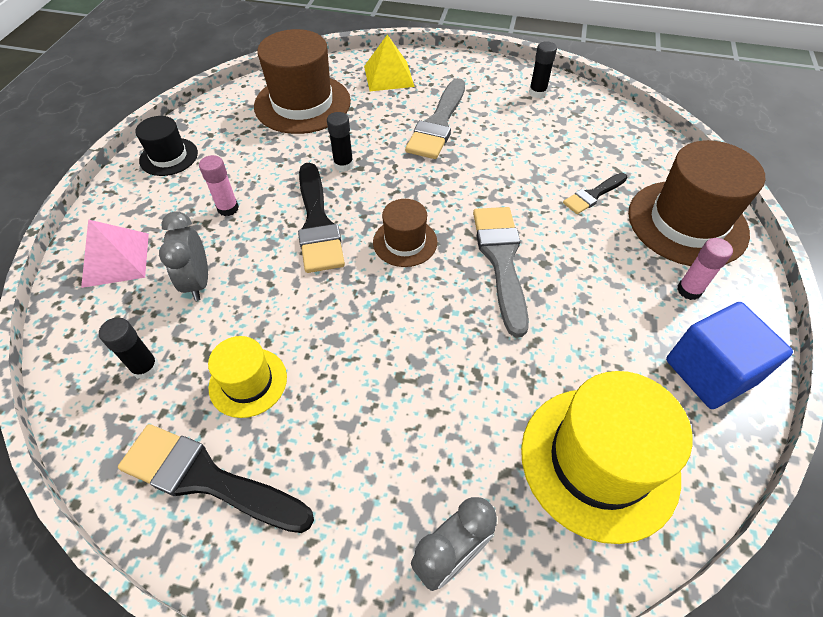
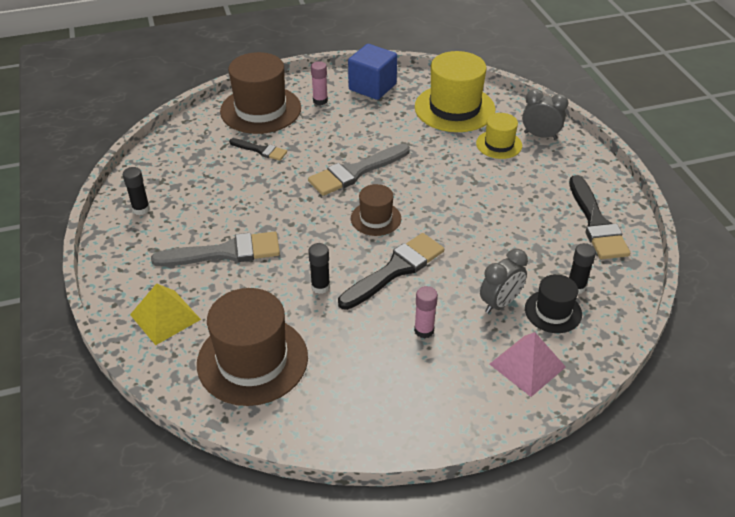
camera: 120 degrees left, 10 degrees down
(169, 157) = (400, 416): black hat -> black hat (553, 311)
(248, 382) = (537, 237): yellow hat -> yellow hat (499, 144)

